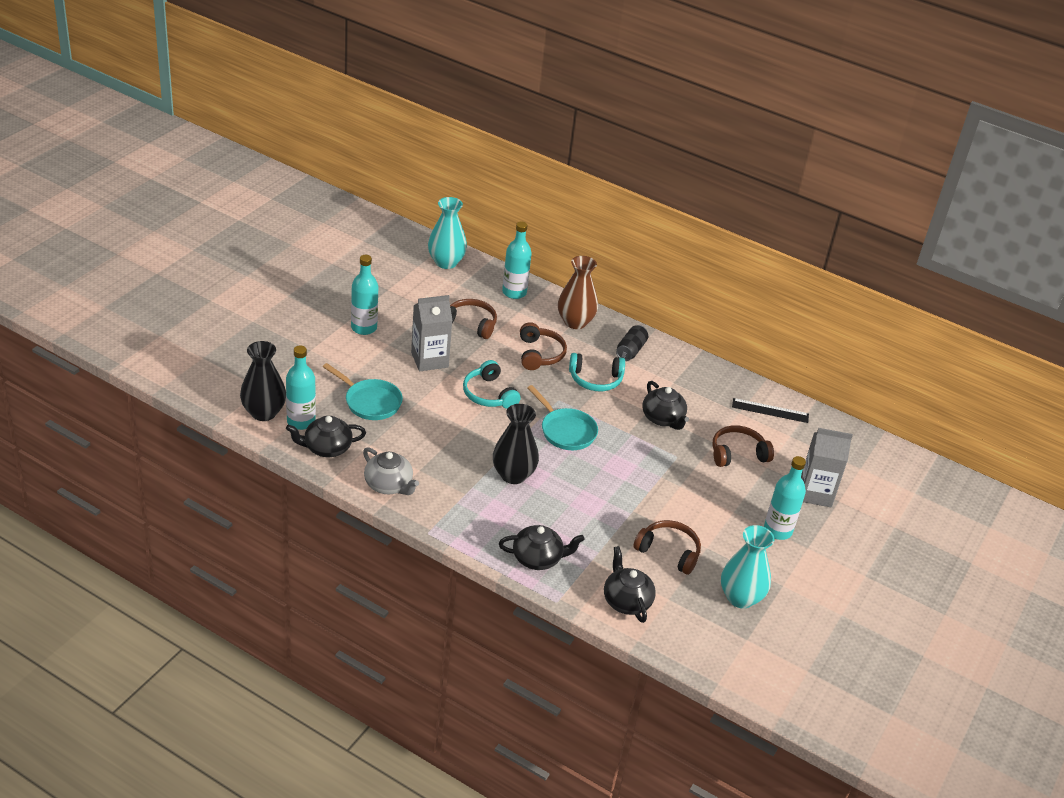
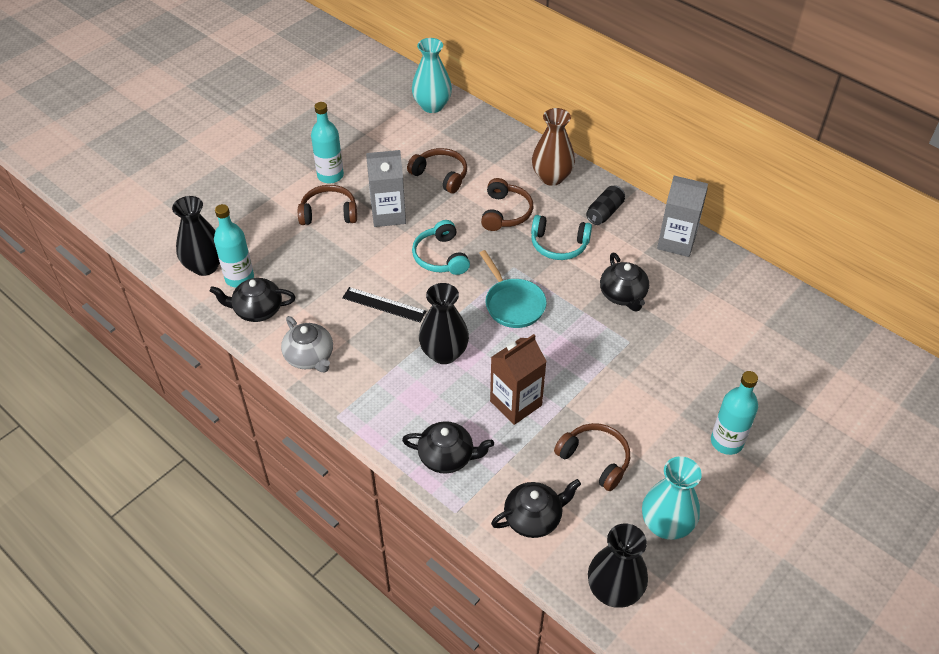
camera: 15 degrees right, 10 degrees up
(370, 402) = (315, 259): turquoise pan -> none
(514, 292) = (495, 141): turquoise bottle -> none
(588, 512) = (516, 403): none -> brown carton
(626, 601) = (534, 518): black teapot -> black teapot turned 75 degrees clockwise
(708, 650) = (614, 590): none -> black vase
(737, 454) = (699, 342): brown headphones -> brown headphones (329, 213)
(770, 410) = (746, 291): black ruler -> black ruler (384, 304)
(815, 493) = (780, 397): grey carton -> grey carton (676, 242)

